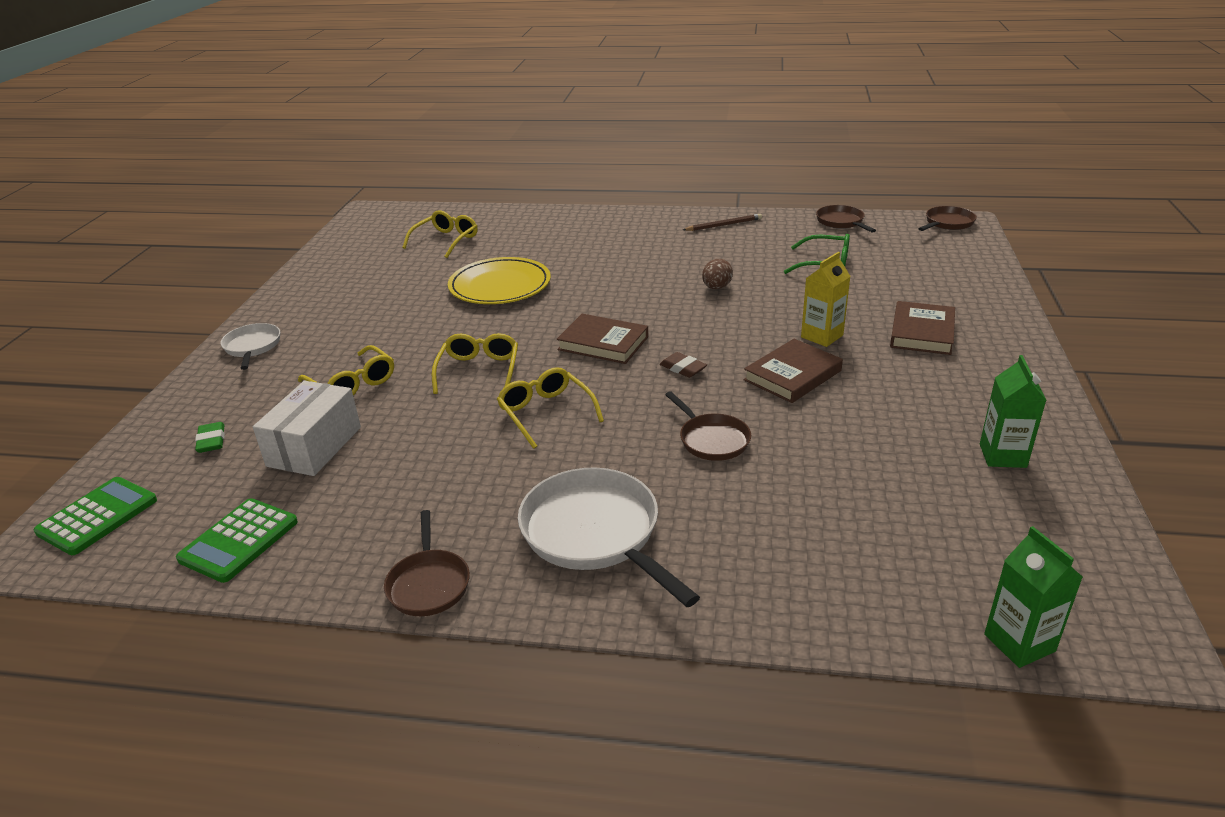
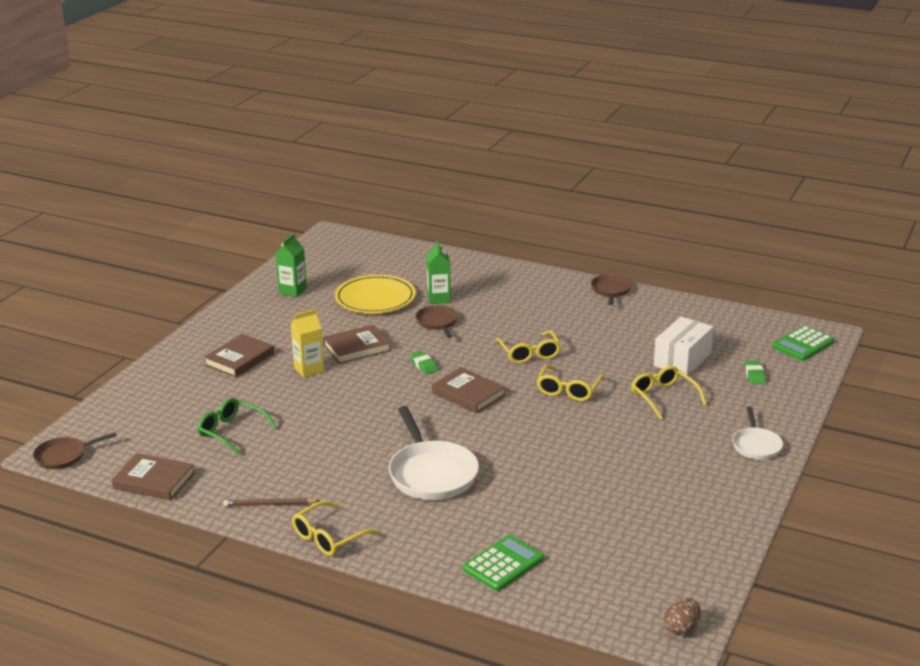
camera: 165 degrees left, 5 degrees down
(239, 540) = (712, 321): green calculator -> green calculator (503, 564)
(446, 240) = (578, 550): yellow glasses -> yellow glasses (328, 537)
(500, 286) = (533, 469): yellow plate -> yellow plate (375, 298)
(595, 534) = (524, 295): white pan -> white pan (431, 473)
(683, 368) = (423, 365): brown eraser -> green eraser
(716, 287) = (345, 426): brown egg -> brown egg (681, 628)
(841, 222) = (154, 481): brown pan -> brown book
(1019, 643) = (374, 241): green carton -> green carton (439, 299)

